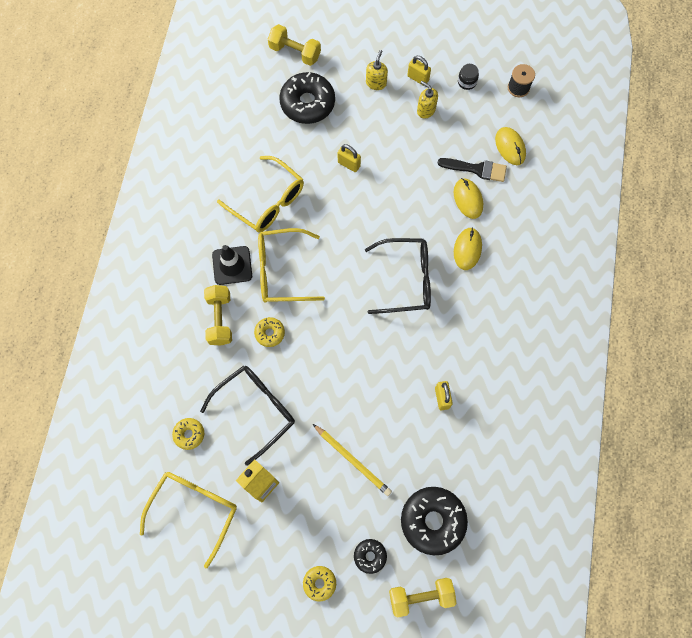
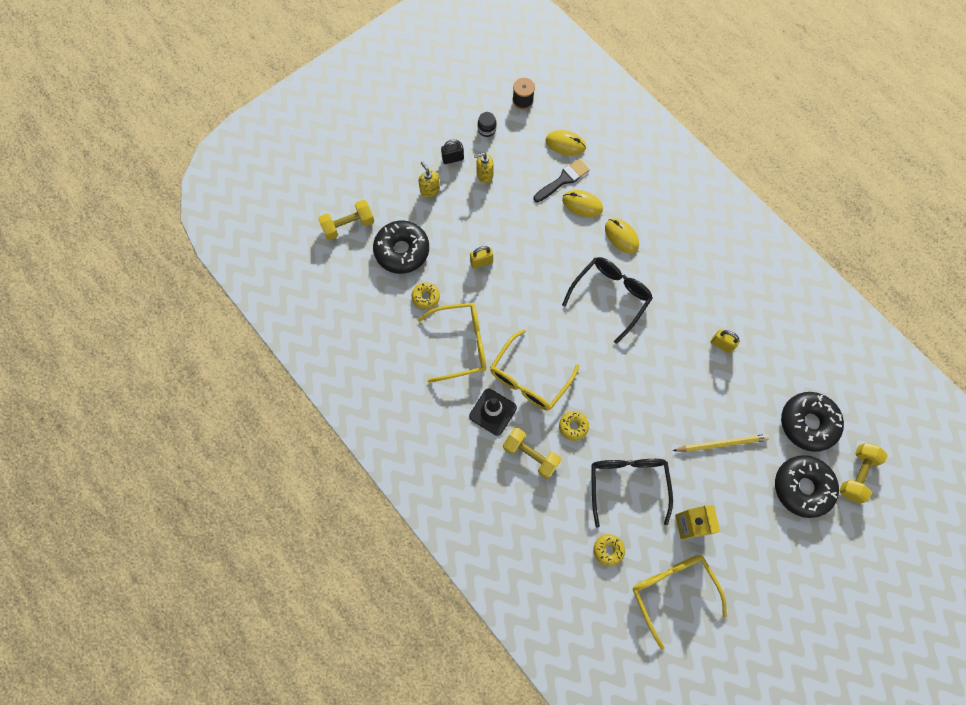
camera: 50 degrees left, 0 degrees up
(319, 583) = (797, 539): yellow donut -> yellow donut (426, 297)
(370, 556) = (802, 487): black donut -> black donut, size x2.01
(418, 78) = (453, 159): yellow padlock -> black padlock

